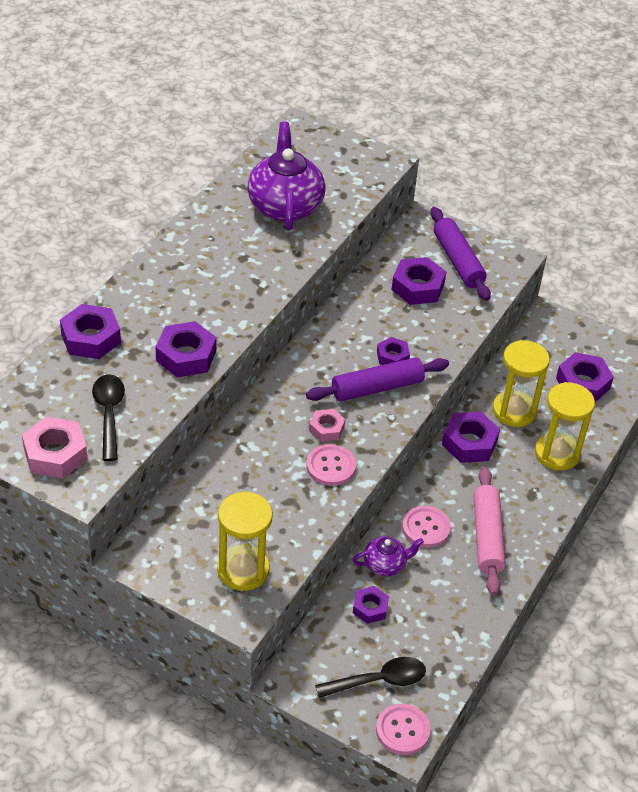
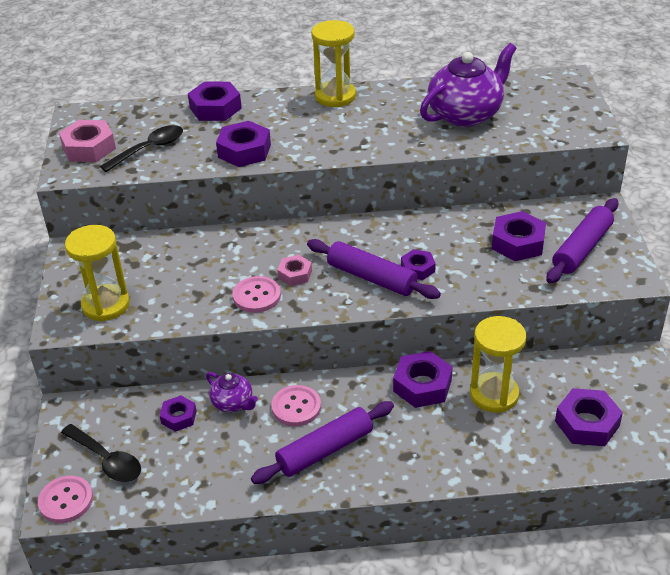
camera: 60 degrees right, 5 degrees down
(487, 537) = (325, 450): pink rolling pin -> purple rolling pin
(556, 453) = (475, 448): yellow hourglass -> yellow hourglass (335, 96)

